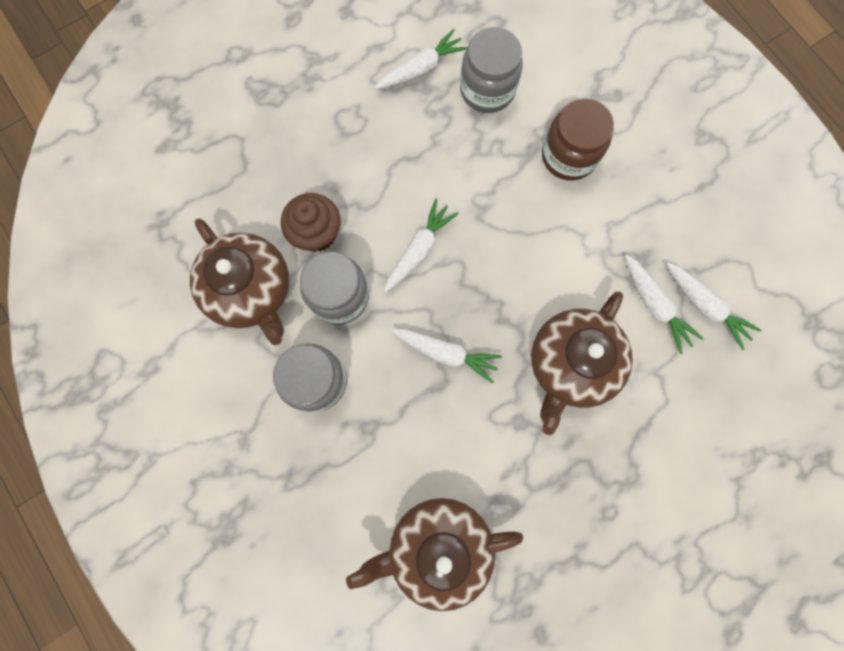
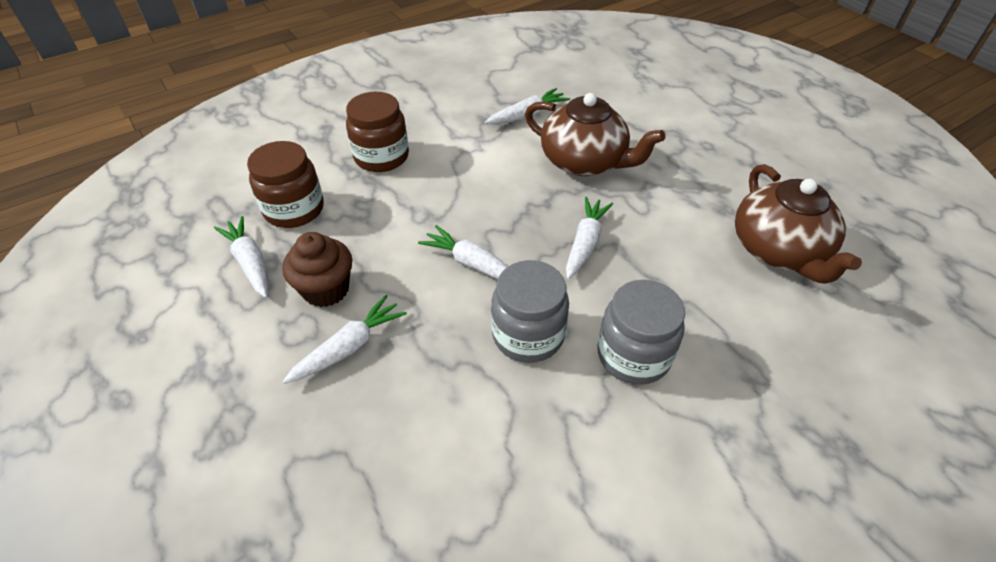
camera: 90 degrees left, 30 degrees down
(251, 290) = (523, 433): brown teapot -> none
(317, 233) = (447, 360): brown cupcake -> brown cupcake (326, 289)
(487, 90) = (294, 209): grey jar -> brown jar
(705, 306) = (526, 91): white carrot -> white carrot (349, 347)

